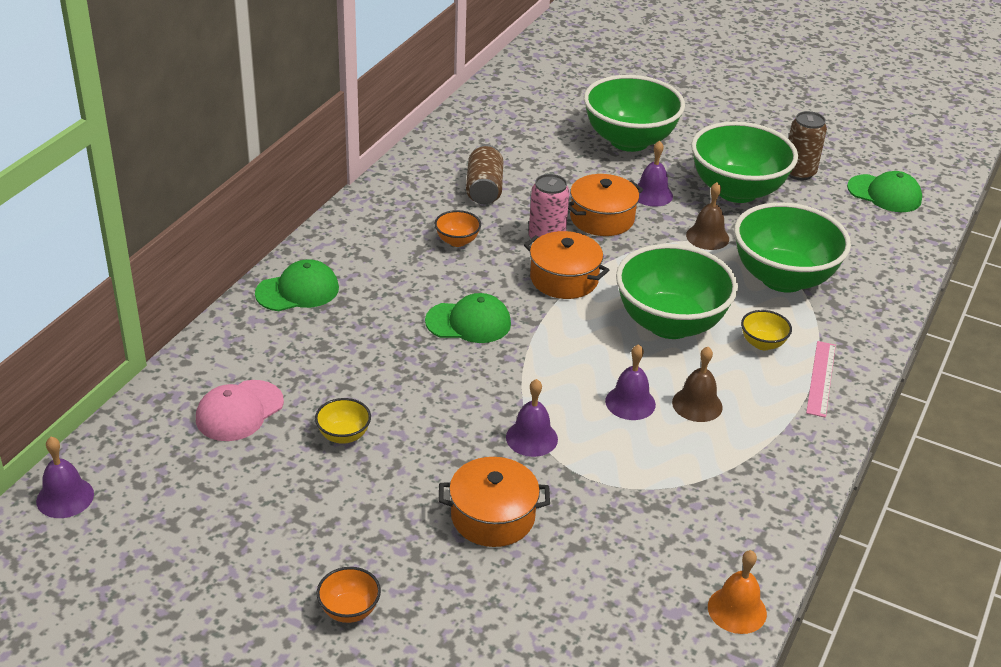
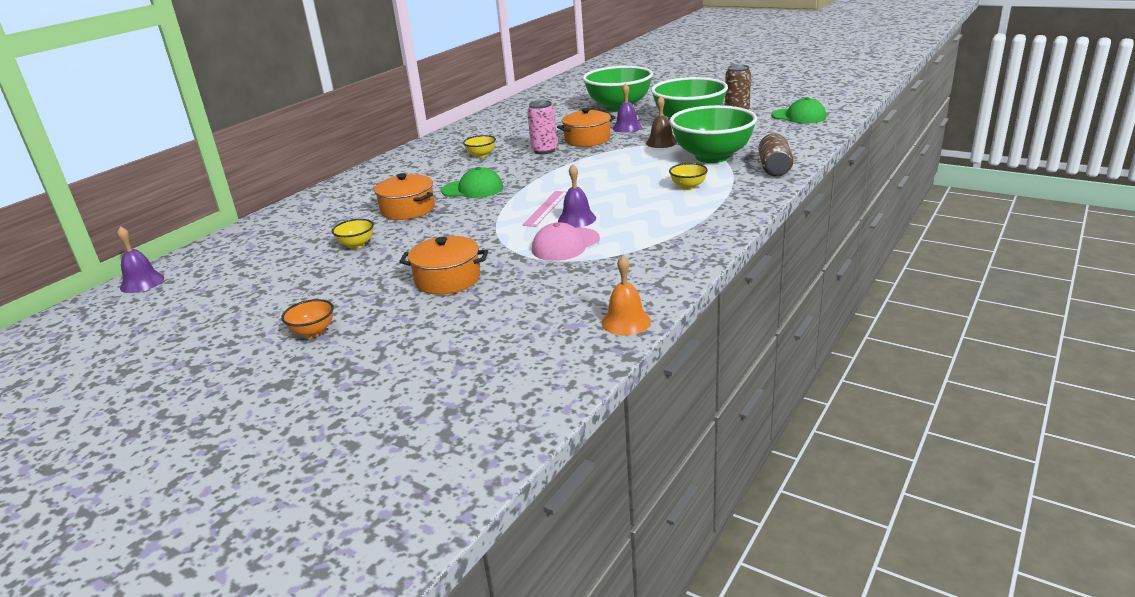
camera: 10 degrees right, 10 degrees down
(239, 411) = (289, 237): pink cap -> pink cap (565, 245)
(298, 291) = (360, 182): green cap -> none
(457, 241) = (481, 155): orange bowl -> yellow bowl
(484, 189) = (510, 133): brown can -> brown can (774, 168)
(531, 438) = (495, 239): purple bell -> none
(564, 279) = (549, 166): orange pot -> orange pot (408, 209)
(670, 324) = (620, 181): green bowl -> none
(697, 404) = (628, 217): brown bell -> none
(821, 378) = (729, 200): pink ruler -> pink ruler (546, 208)

